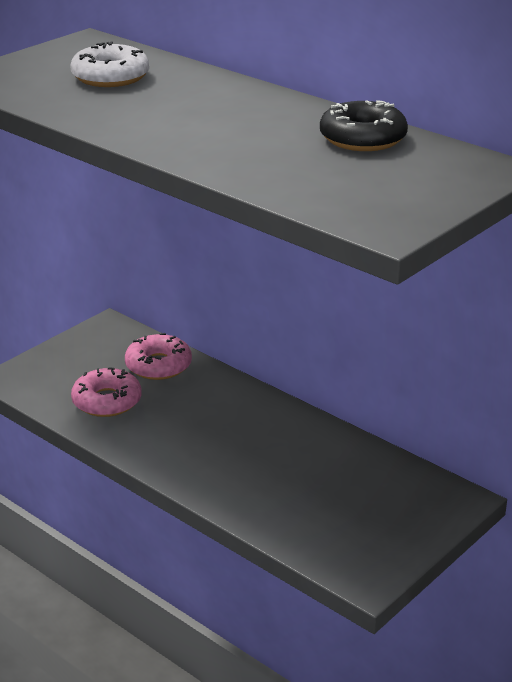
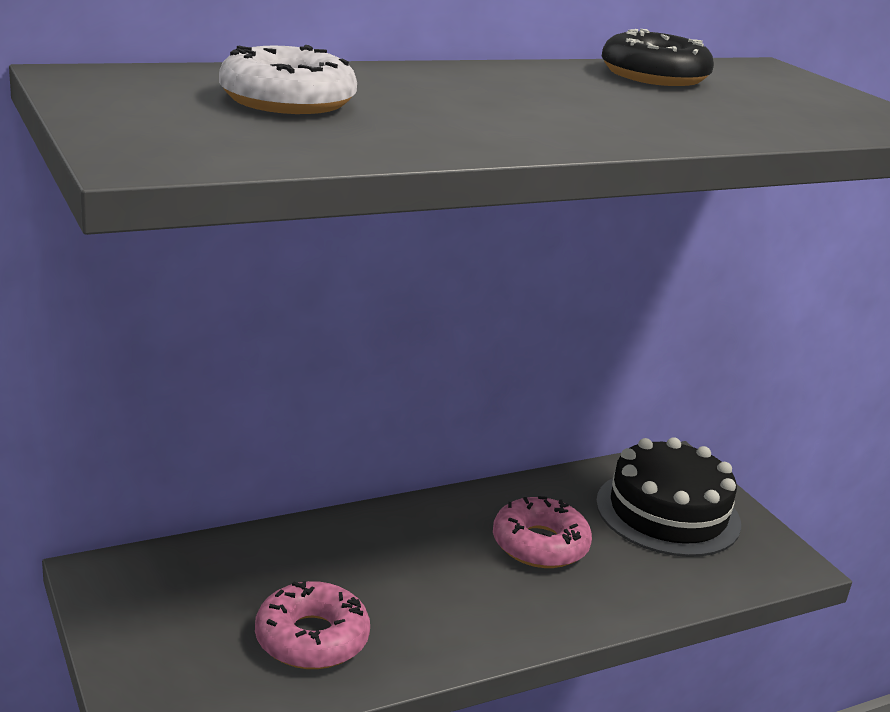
camera: 70 degrees left, 5 degrees down
(158, 365) = (258, 564): pink donut -> pink donut (540, 544)
(376, 505) = (668, 512): none -> black cake

